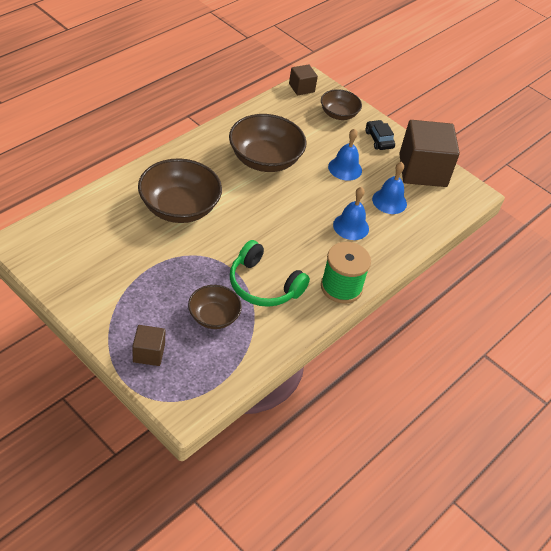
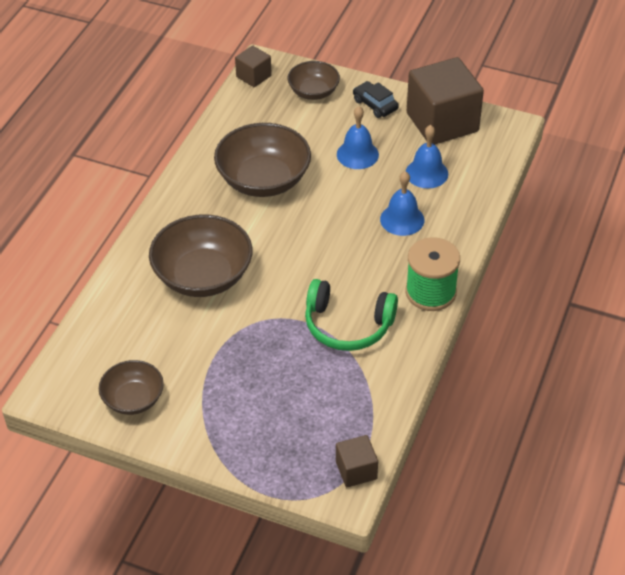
camera: 15 degrees left, 0 degrees up
(149, 353) = (271, 452): brown cube -> brown cube (356, 470)
(213, 317) = (316, 382): brown bowl -> brown bowl (133, 399)

